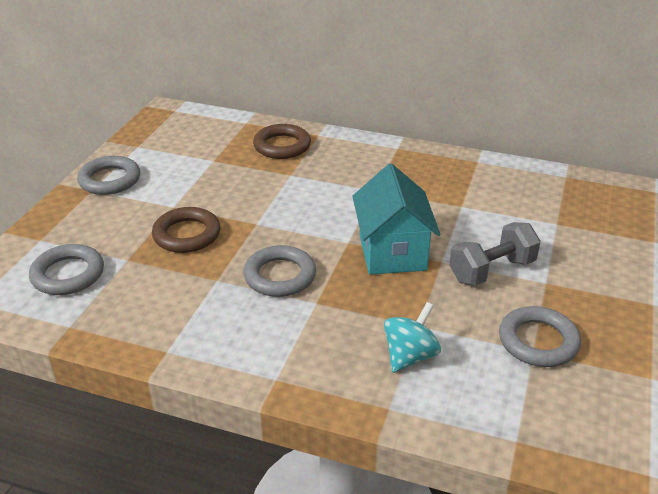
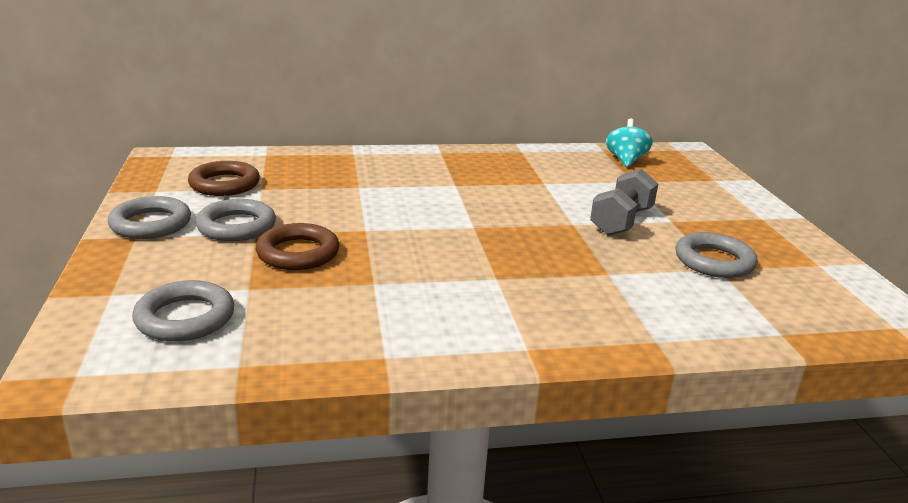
camera: 30 degrees left, 10 degrees down
(280, 276) = (437, 265): grey ring -> grey ring (236, 226)
(282, 146) = (325, 166): brown ring -> brown ring (224, 184)
(392, 252) = (523, 226): turquoise house -> none
(410, 356) = (627, 297): turquoise spinning top -> turquoise spinning top (626, 160)

